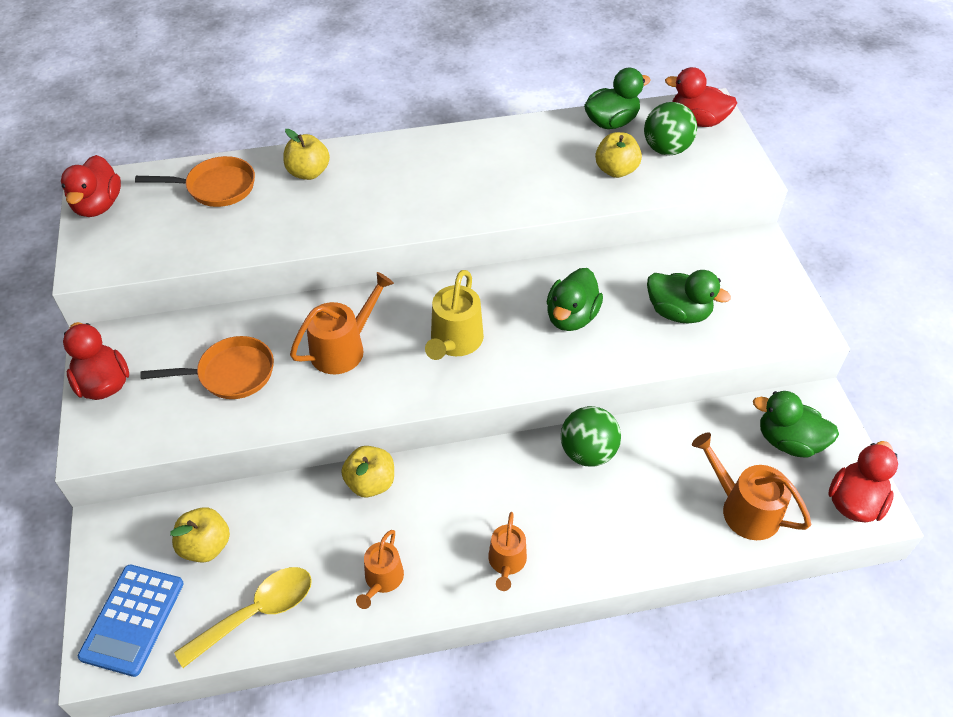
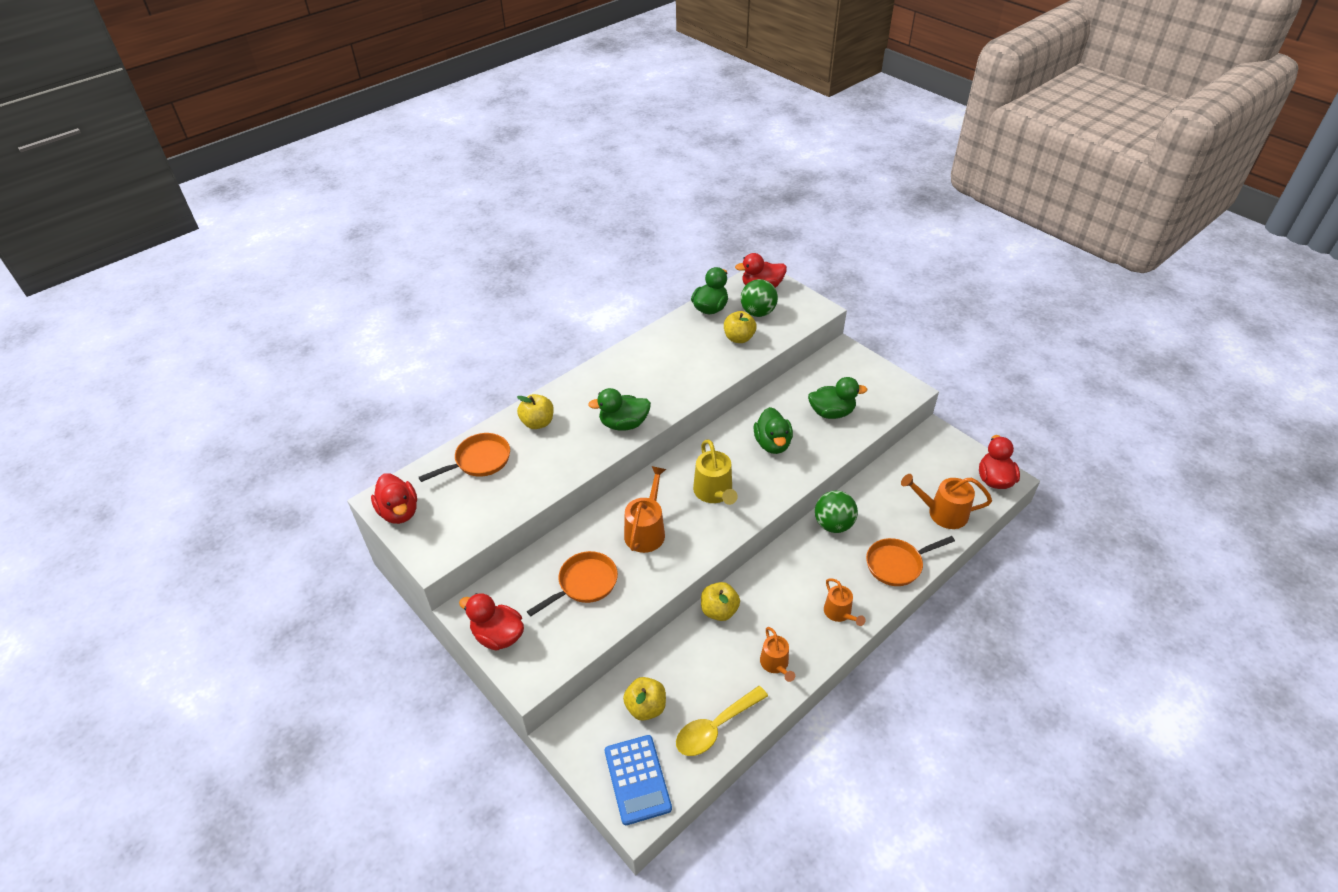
camera: 30 degrees left, 5 degrees down
(257, 612) = (715, 727): yellow spoon -> yellow spoon turned 150 degrees counterclockwise
(629, 542) = (897, 564): none -> orange pan
(788, 441) = (936, 462): green duck -> green duck (623, 424)

